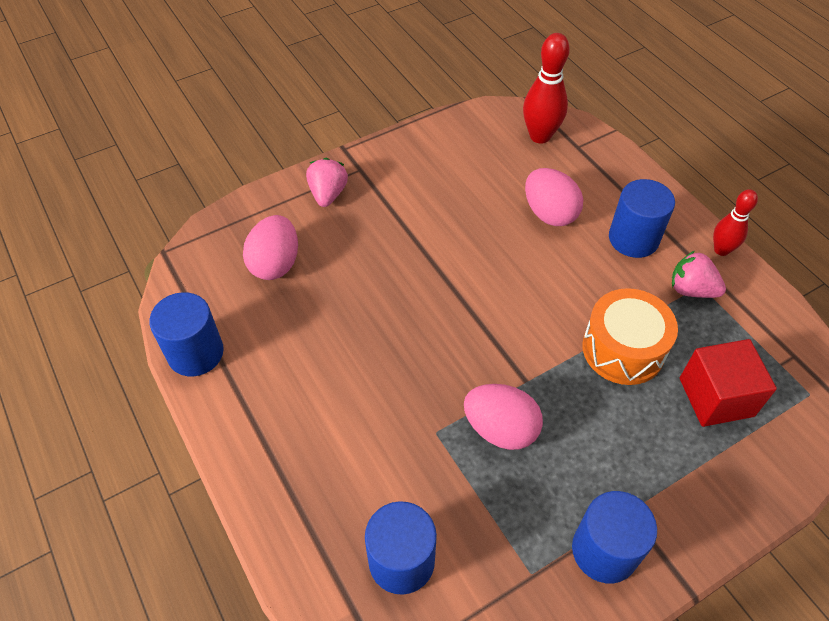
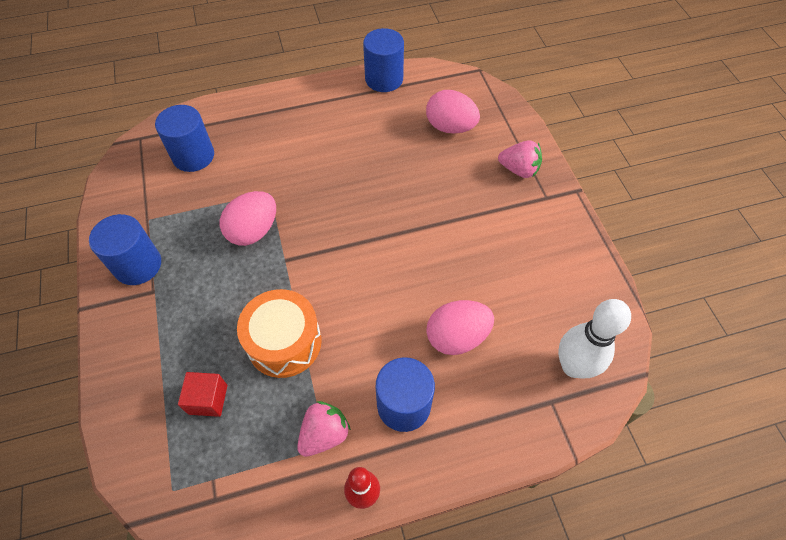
camera: 105 degrees right, 5 degrees up
(540, 136) = (573, 366): red bowling pin -> white bowling pin
(716, 397) = (208, 399): red cube -> red cube, size x0.63

